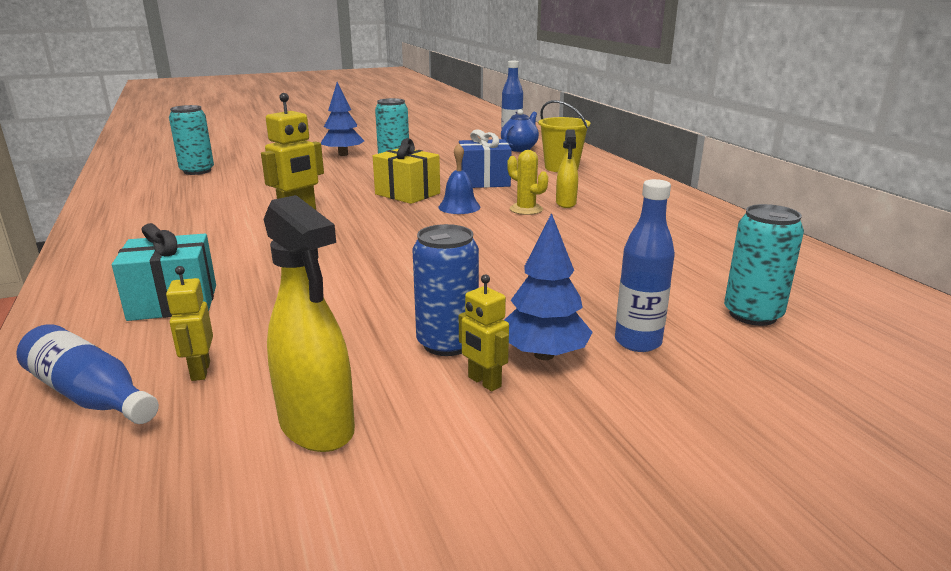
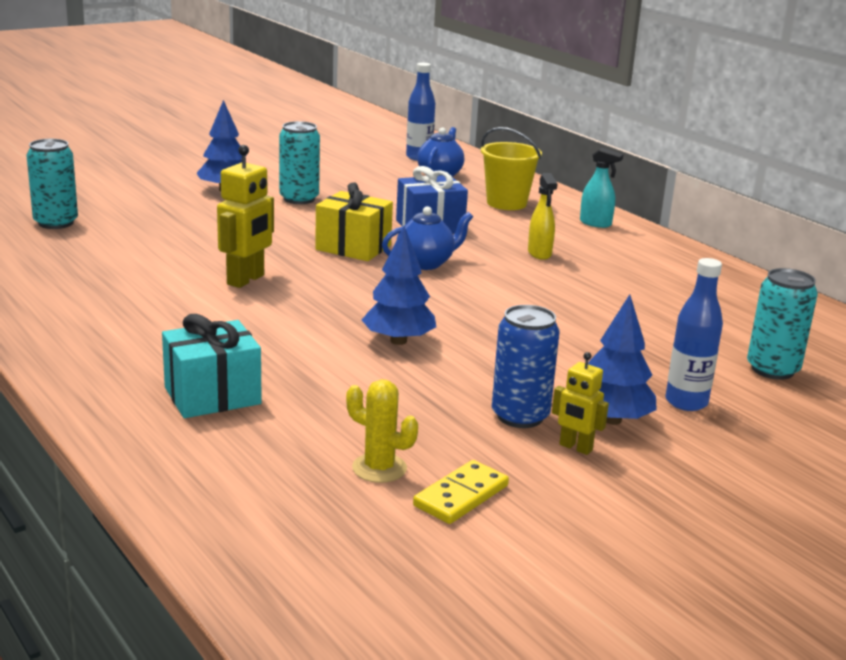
camera: 15 degrees left, 0 degrees up
(90, 395) = (229, 489): blue bottle -> none
(200, 371) = (311, 460): yellow robot -> none
(317, 427) = (461, 496): yellow spray bottle -> yellow domino
(384, 266) = (398, 341): none -> blue tree
(459, 207) = (425, 263): blue bell -> blue teapot
(526, 209) = (501, 263): yellow cactus -> yellow cactus (379, 468)
(631, 183) = (595, 223): none -> turquoise spray bottle

